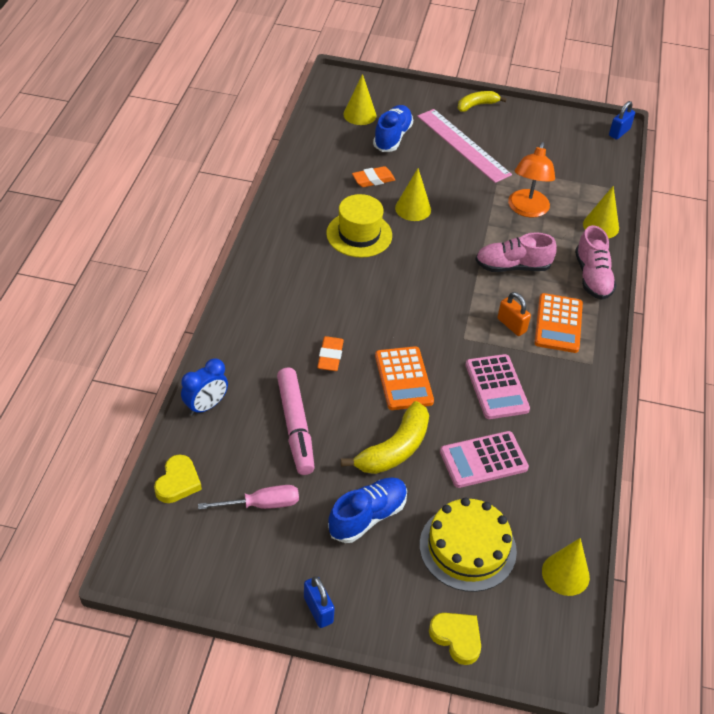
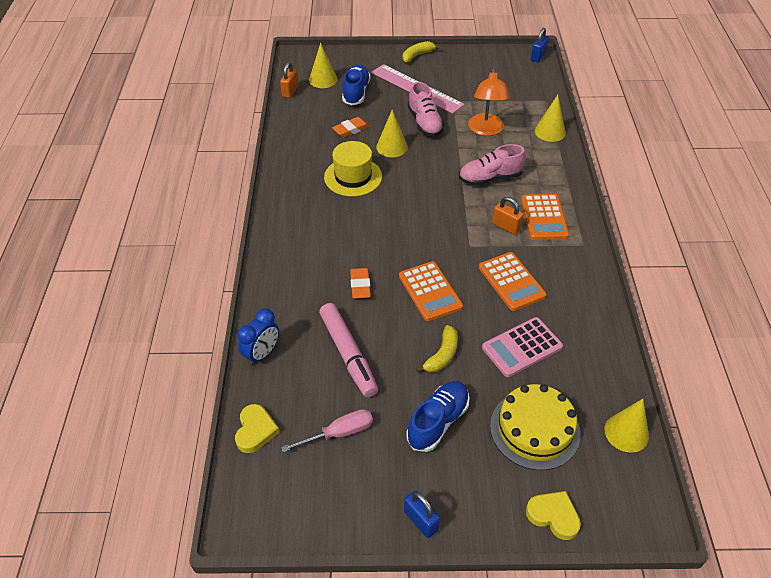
camera: 10 degrees left, 0 degrees up
(319, 121) = (290, 91): none -> orange padlock
(394, 449) = (442, 355): yellow banana -> yellow banana, size x0.64
(496, 387) = (511, 282): pink calculator -> orange calculator
(592, 277) = (558, 174): pink shoe -> pink shoe (425, 123)

